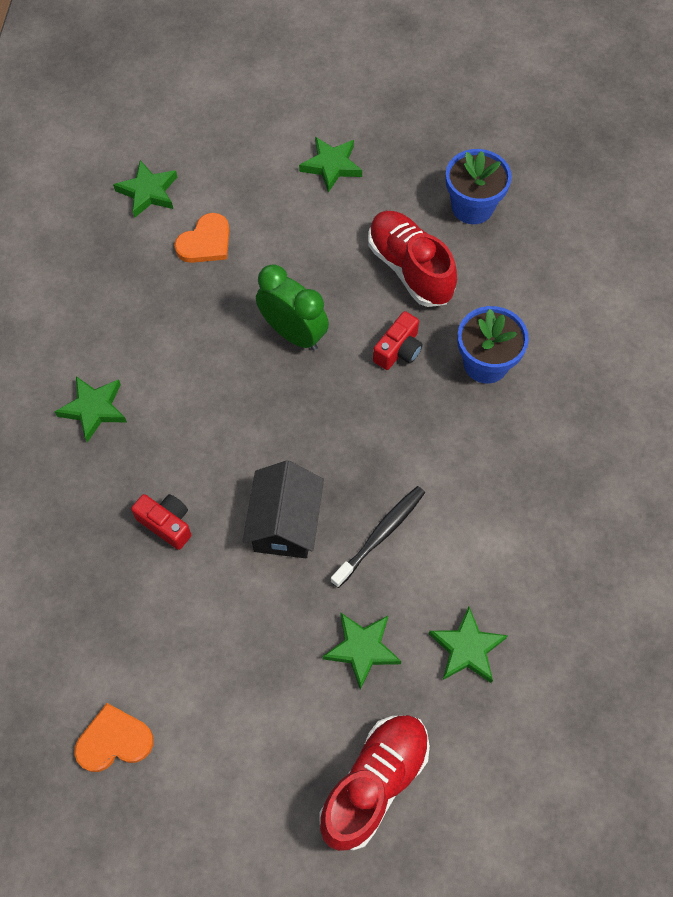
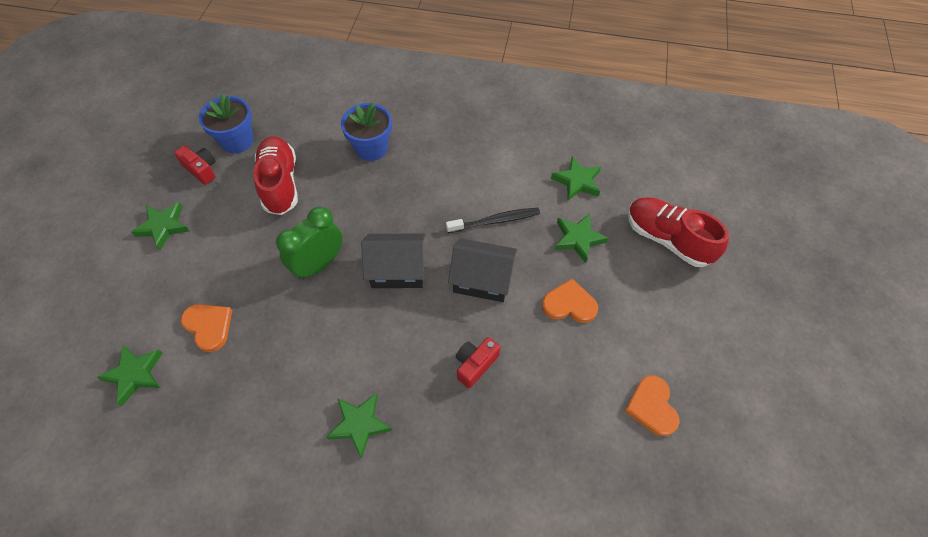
camera: 85 degrees left, 5 degrees down
(255, 636) = (569, 304): none -> orange heart
(291, 422) = (397, 270): none -> black house
(380, 535) = (495, 221): black toothbrush -> black toothbrush turned 120 degrees clockwise
(398, 350) = (349, 197): red camera -> red camera (201, 169)
(410, 268) = (280, 183): red shoe -> red shoe turned 105 degrees clockwise

